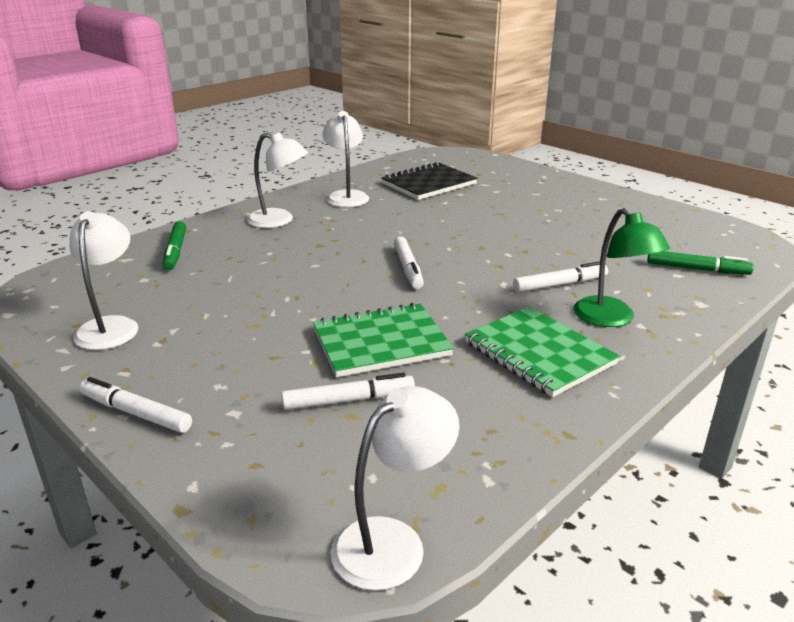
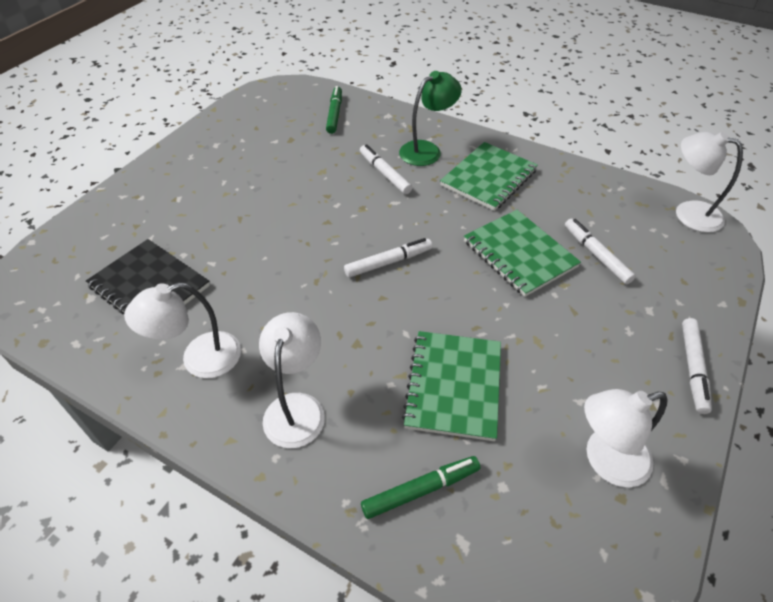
camera: 105 degrees left, 20 degrees up
(244, 276) = (453, 386): none -> green notebook

